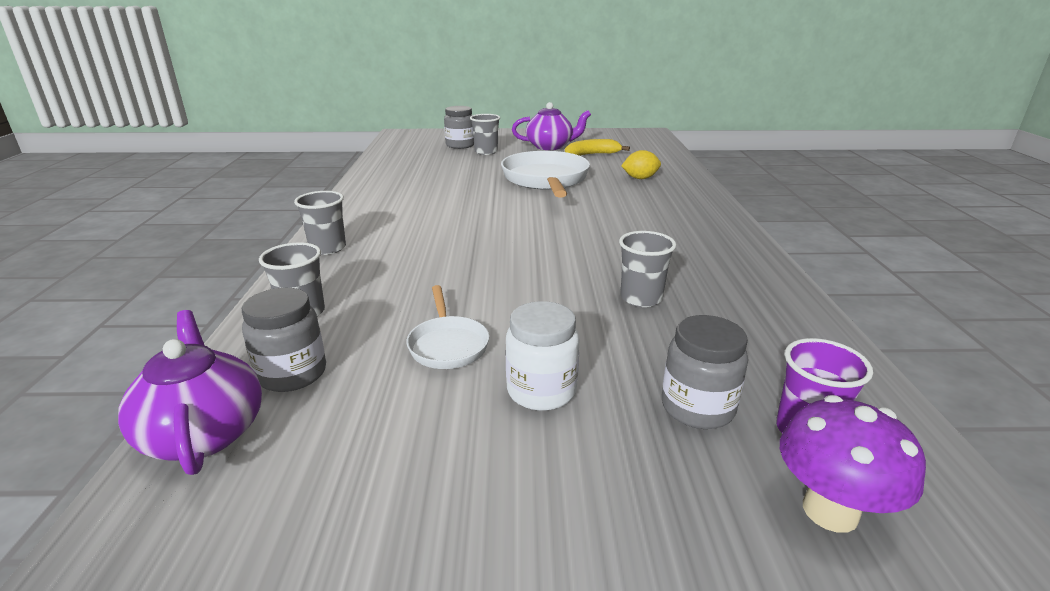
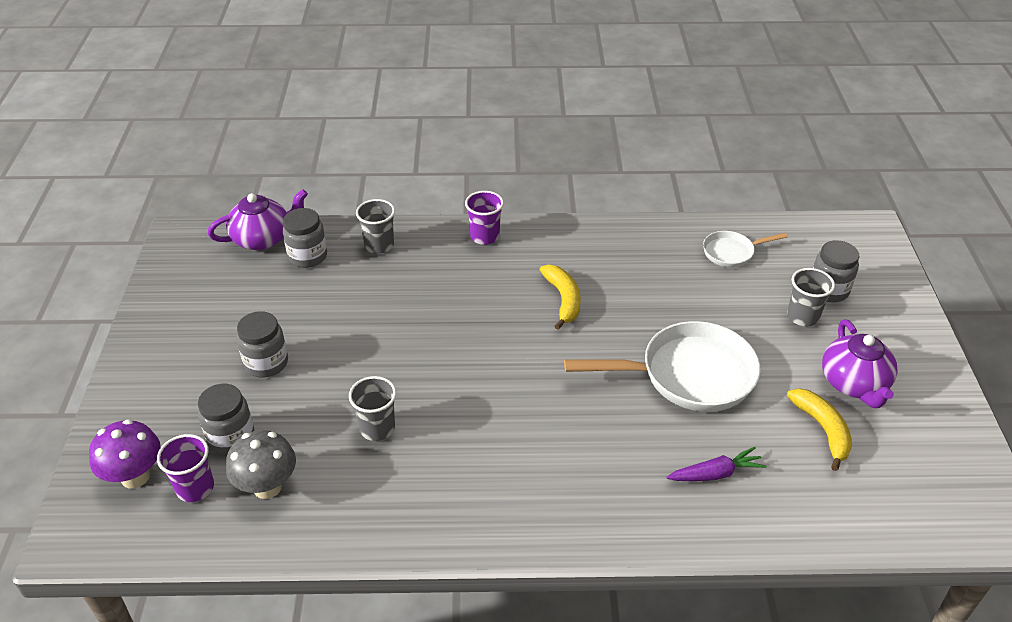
camera: 90 degrees right, 15 degrees up
(328, 248) = (485, 236): grey cup -> purple cup
(448, 215) = (563, 300): none -> yellow banana
(448, 345) = (326, 318): white pan -> white pan (731, 252)
(541, 391) = (266, 363): white jar -> grey jar
(640, 178) = (715, 474): yellow lemon -> purple carrot
(764, 365) = (267, 487): none -> grey mushroom

